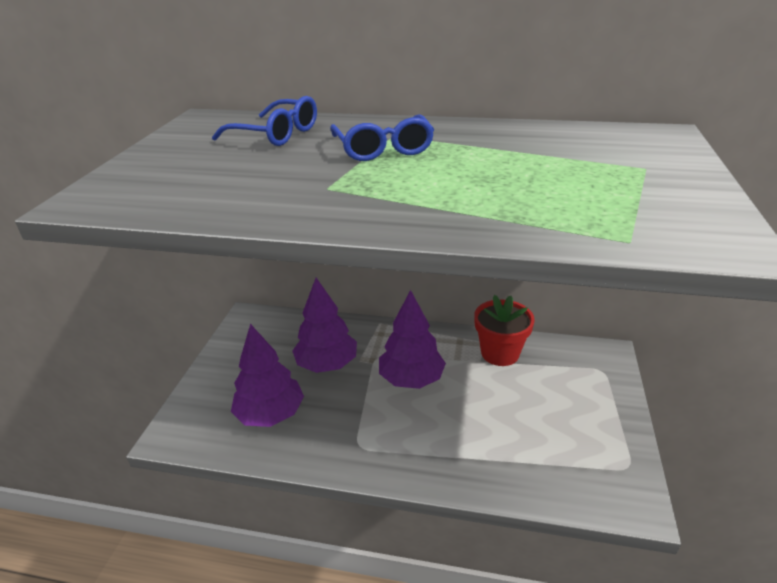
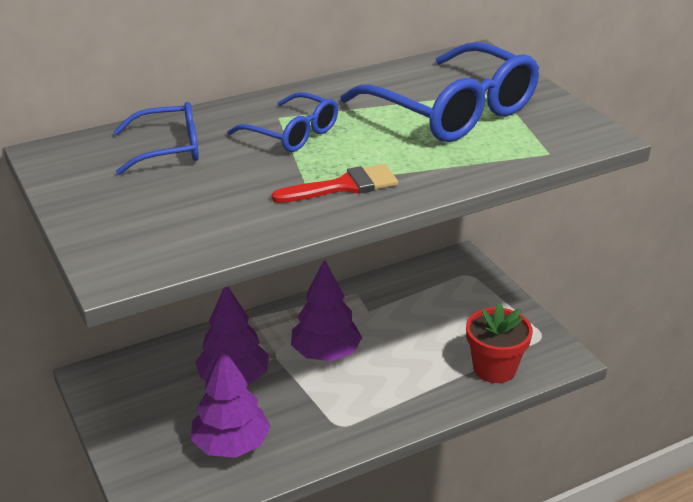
camera: 40 degrees left, 0 degrees up
(355, 200) = (344, 186): none -> red brush
(500, 353) = (378, 297): red flower pot -> red flower pot (494, 368)
(565, 171) = (453, 111): none -> blue glasses

